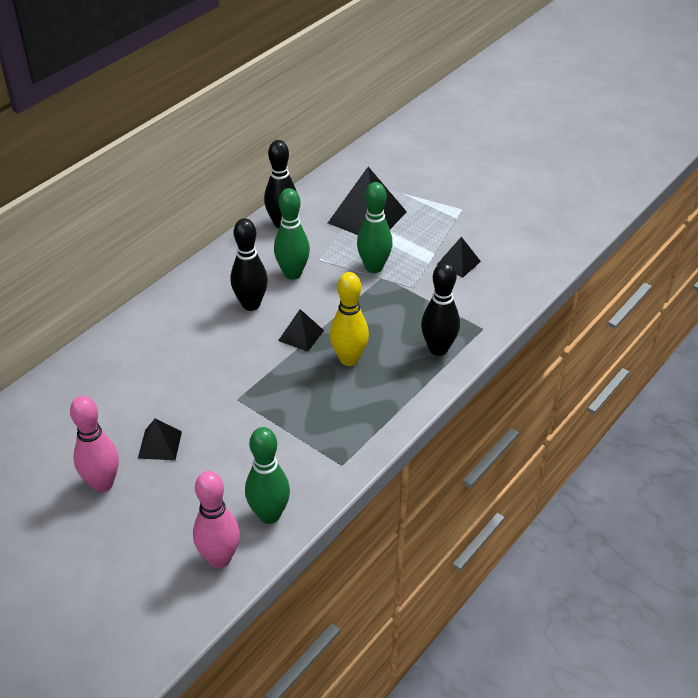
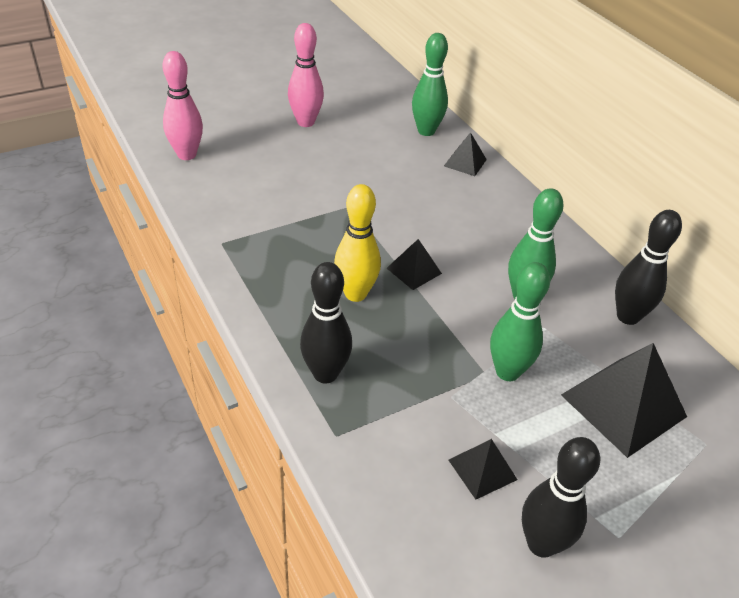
camera: 110 degrees right, 0 degrees up
(160, 444) = (325, 154): black pyramid -> black pyramid (465, 162)
(251, 304) = (482, 250): black bowling pin -> black bowling pin (541, 544)
(269, 515) = (204, 188): green bowling pin -> green bowling pin (426, 131)

